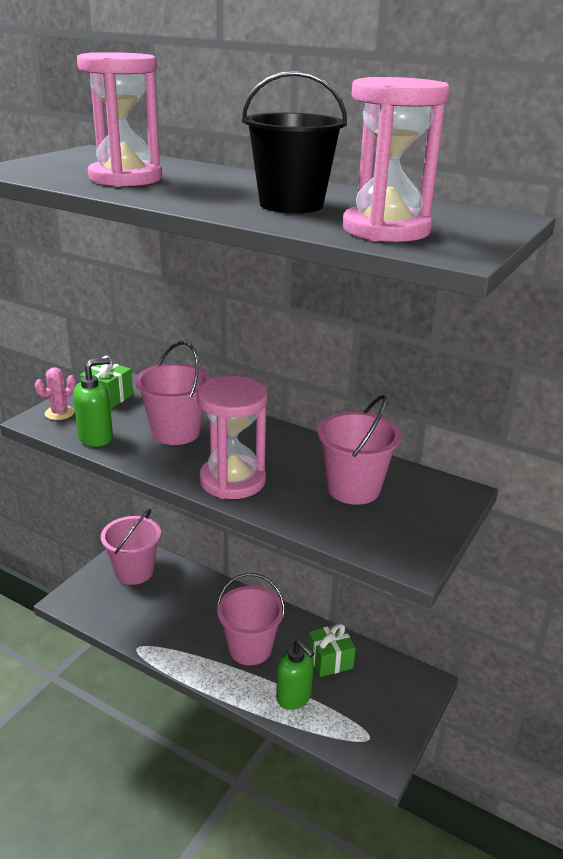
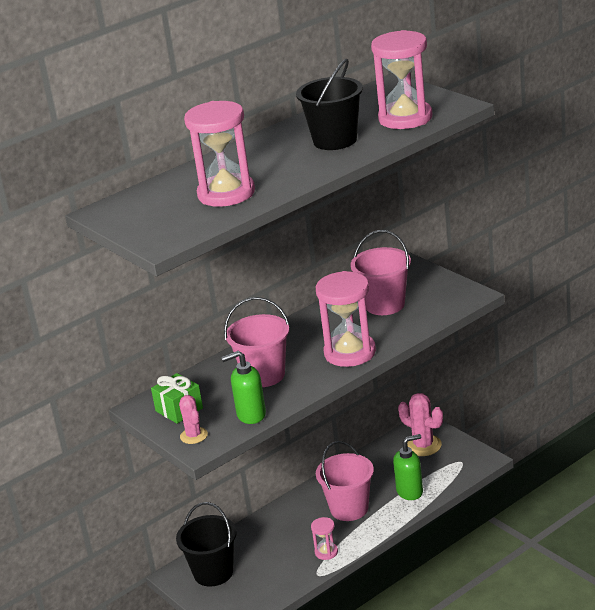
camera: 65 degrees left, 0 degrees up
(96, 438) = (251, 415): green soap dispenser -> green soap dispenser turned 90 degrees counterclockwise
(134, 571) = (213, 573): pink bucket -> black bucket
(174, 646) = (326, 552): none -> pink hourglass
(330, 660) = (381, 468): green gift -> none
(386, 691) = (423, 445): none -> pink cactus

